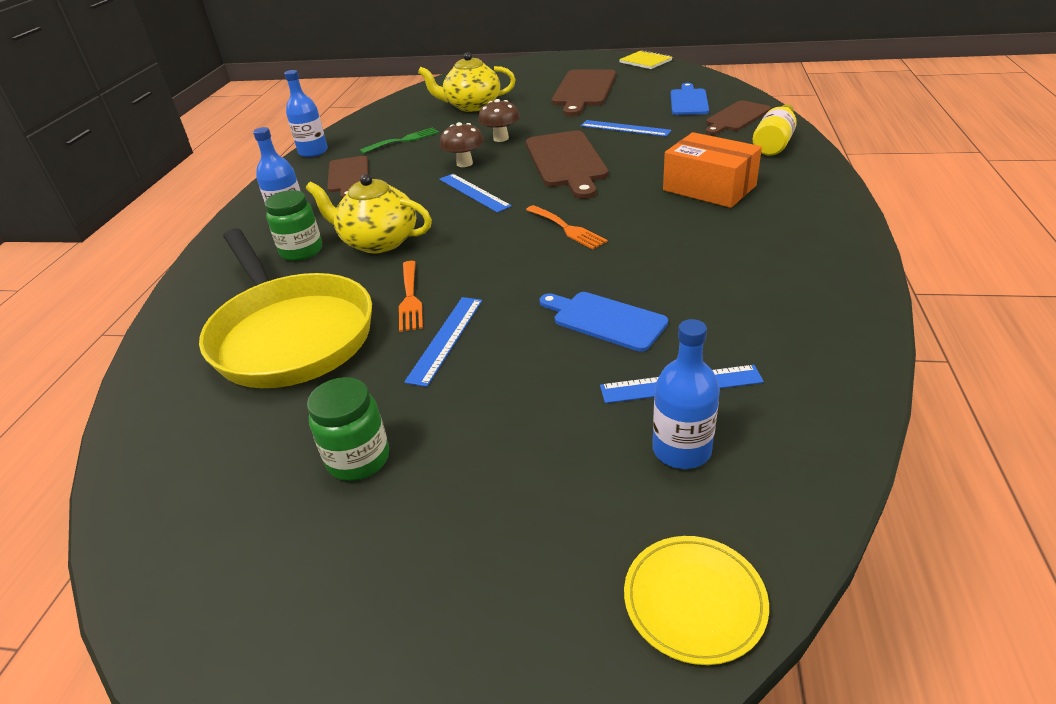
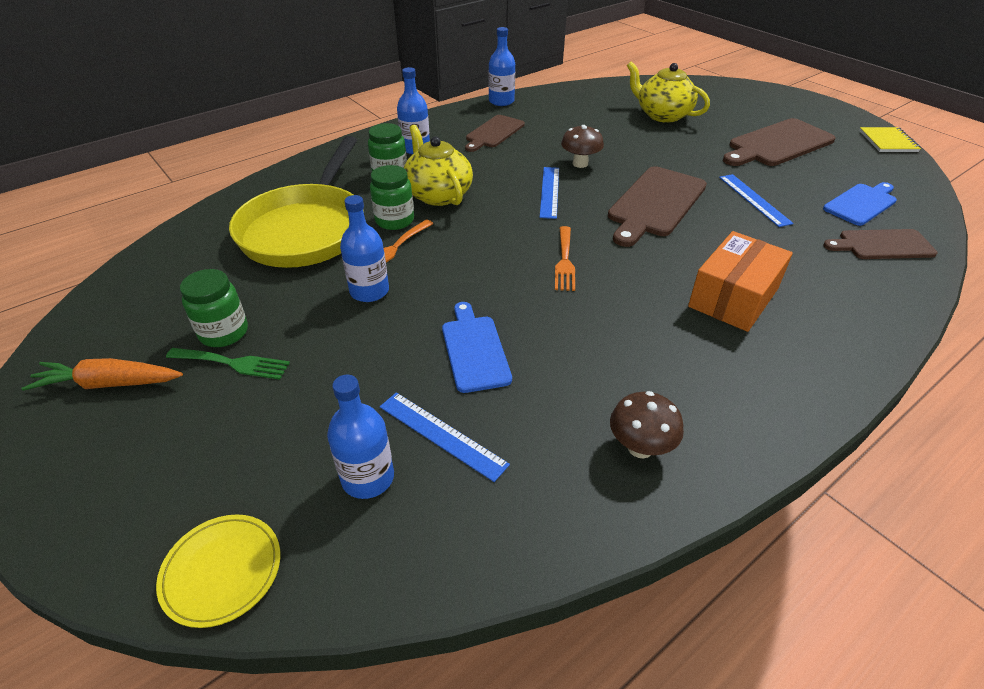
camera: 40 degrees right, 5 degrees up
(304, 588) = (108, 384): none -> orange carrot
(372, 280) = (394, 220): none -> green jar
(403, 140) = (569, 121): green fork -> green fork (233, 363)
(446, 339) = (369, 291): blue ruler -> blue bottle
(501, 138) = (638, 156): brown mushroom -> brown mushroom (640, 447)
(709, 188) = (733, 297): orange box -> orange box turned 45 degrees clockwise
(774, 143) = (876, 292): yellow bottle -> none

